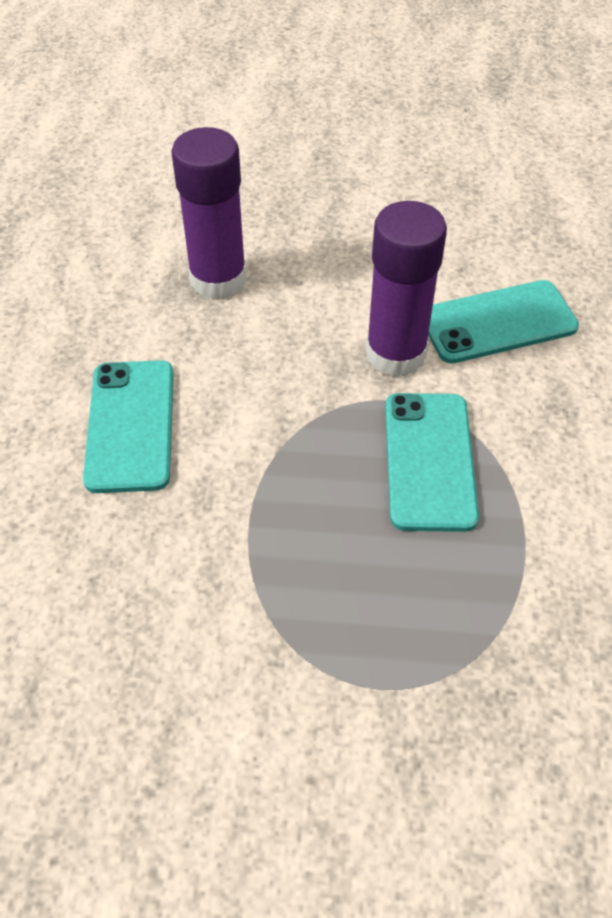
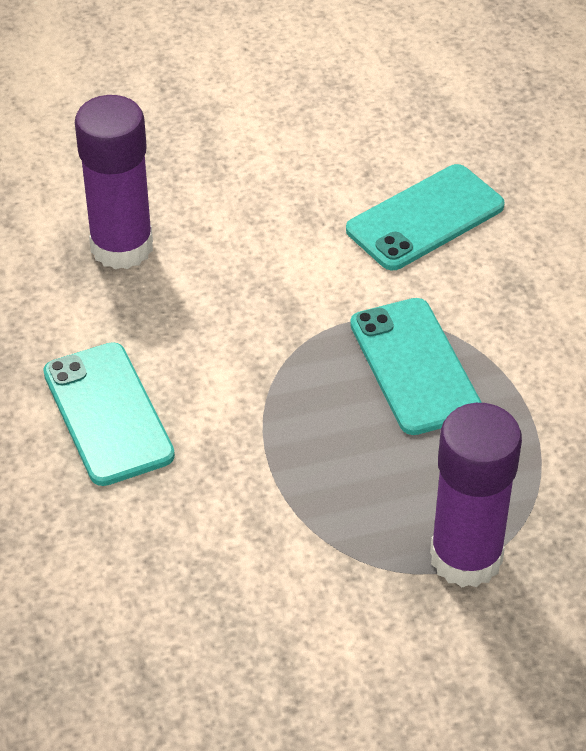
camera: 20 degrees left, 5 degrees down
(395, 354) = (339, 275): purple glue stick -> purple glue stick (466, 557)

